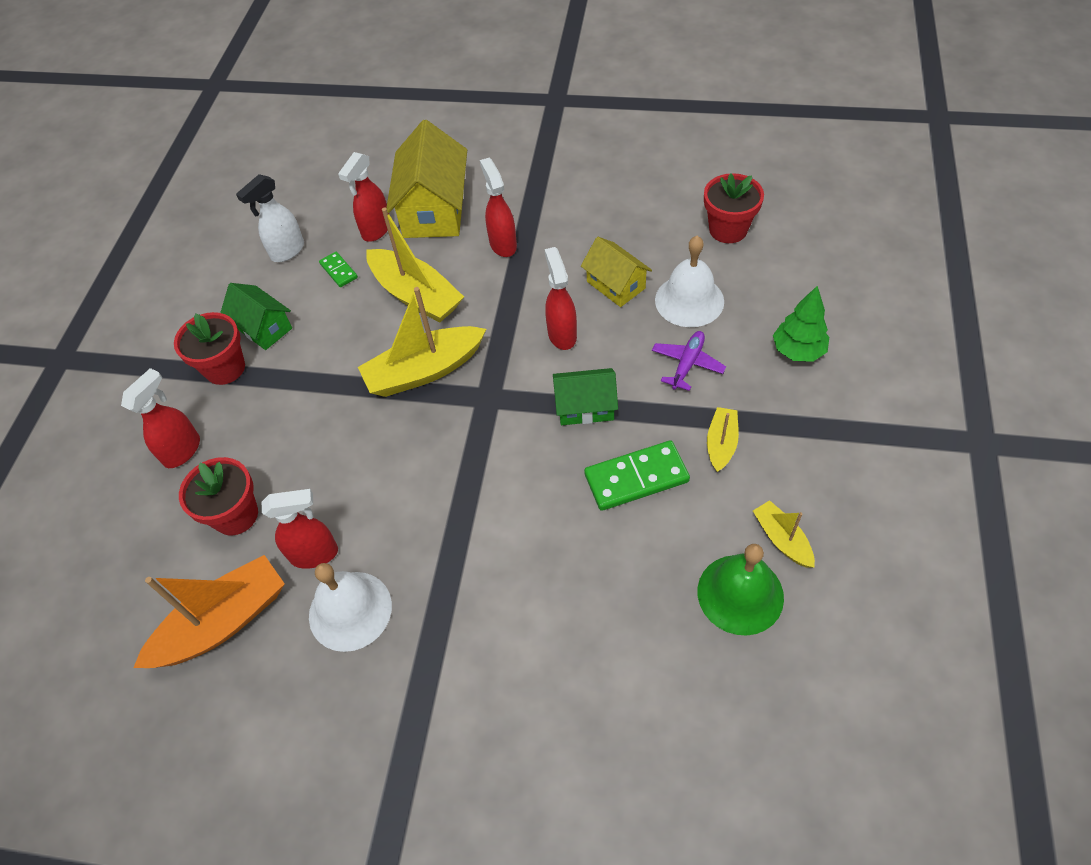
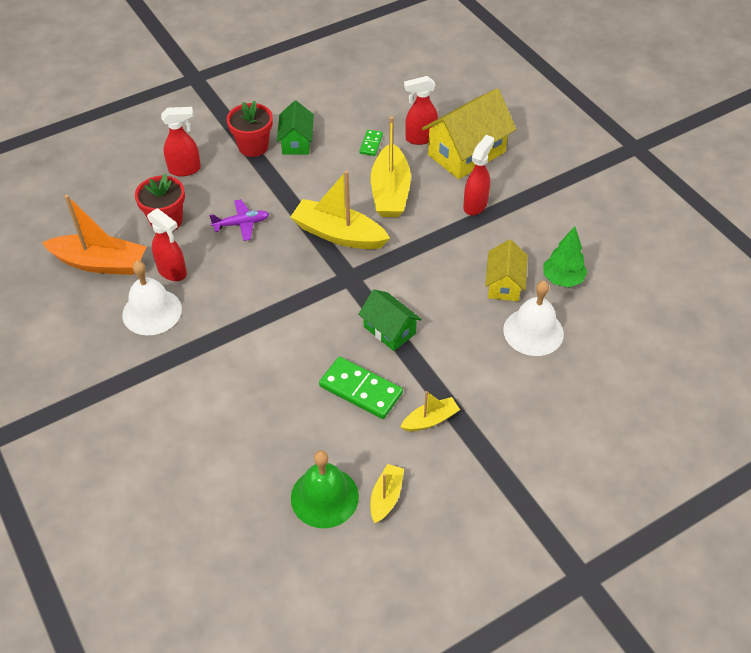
camera: 45 degrees right, 5 degrees down
(287, 251) = (361, 111): white spray bottle -> none
(562, 334) = (434, 282): red spray bottle -> none
(687, 364) = (477, 363): purple plane -> purple plane (241, 224)
(728, 229) = (622, 315): red flower pot -> none
(797, 351) = (553, 419): green tree -> green tree (562, 279)

